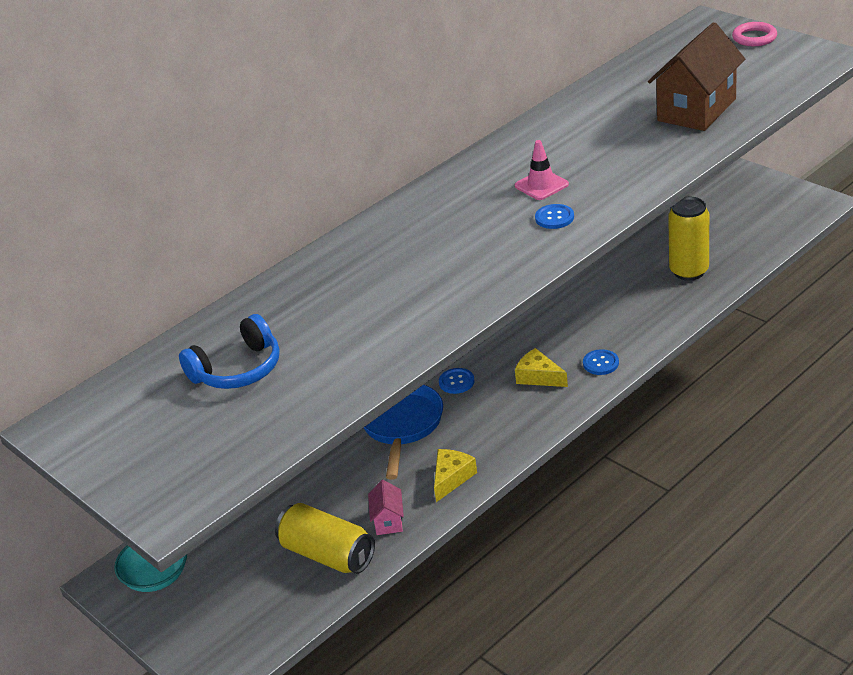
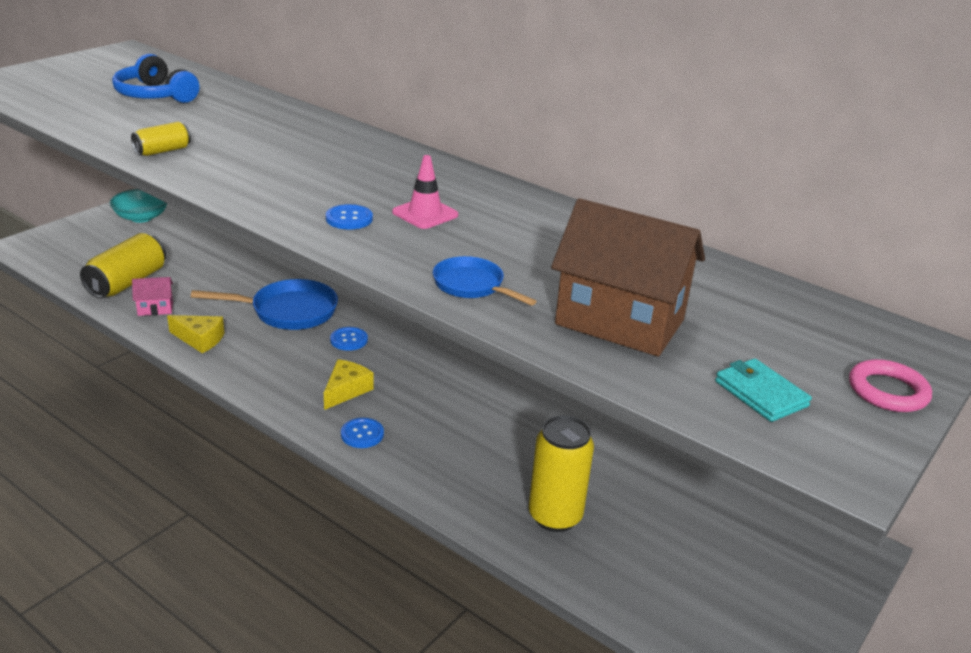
camera: 75 degrees right, 5 degrees down
(408, 334) = (163, 151): none -> yellow can
(658, 161) = (472, 286): none -> blue pan
(767, 72) = (760, 394): none -> turquoise wallet

